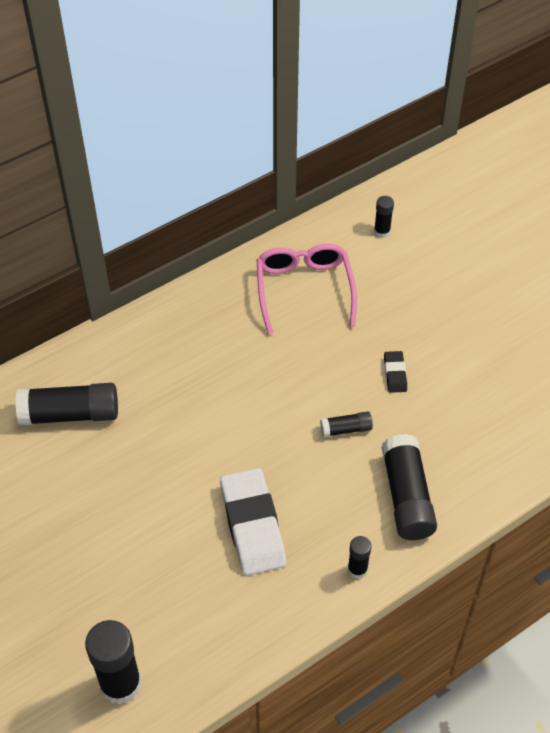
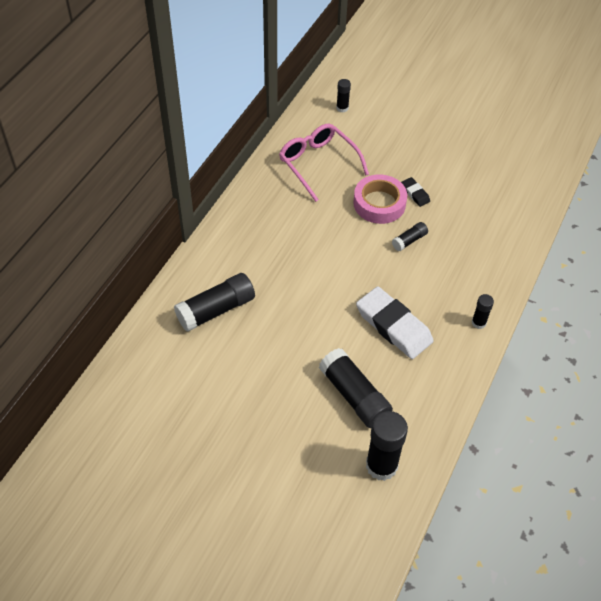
camera: 30 degrees left, 0 degrees up
(342, 368) = (379, 203): none -> pink tape
(406, 496) = (476, 265): black glue stick -> black glue stick (354, 396)

